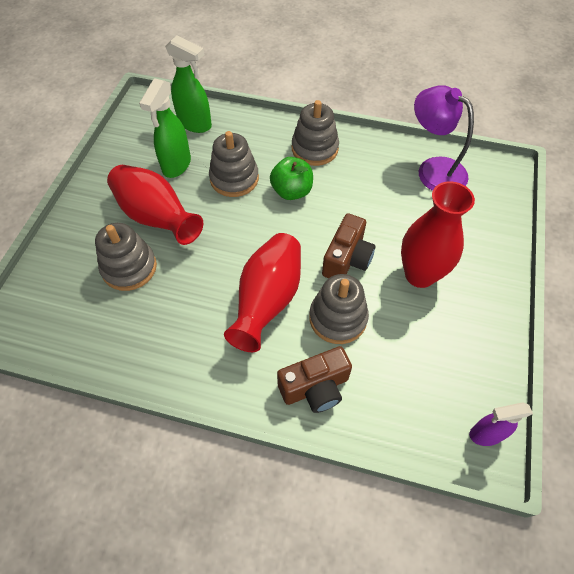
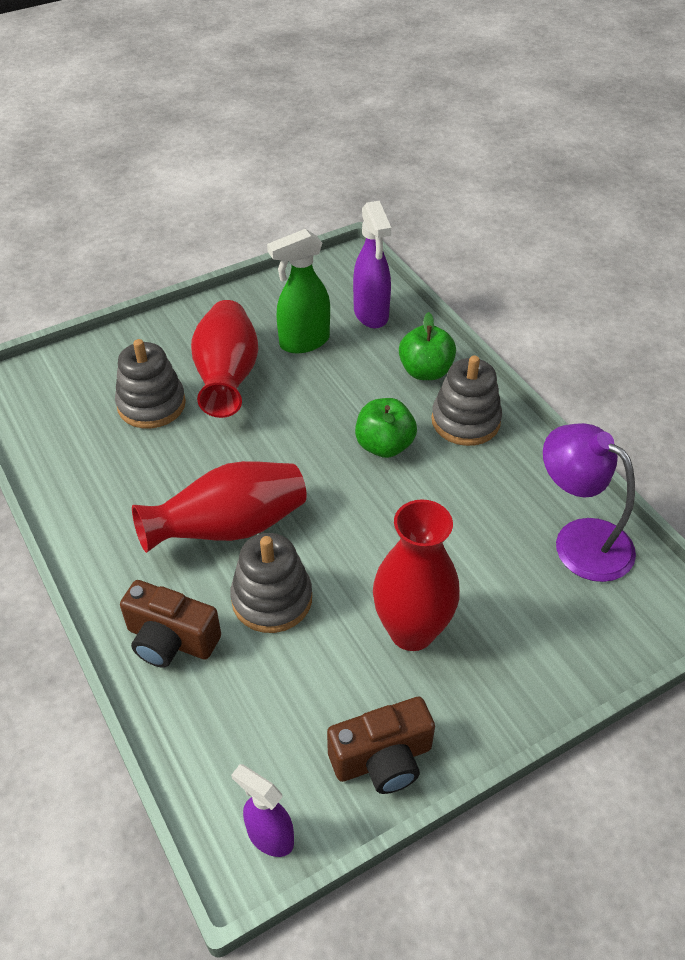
camera: 45 degrees right, 10 degrees down
(195, 124) = (371, 314): green spray bottle -> purple spray bottle
(234, 178) = (342, 392): grey stacking toy -> none
(263, 136) = (425, 371): none -> green apple
(347, 259) = (354, 553): brown camera -> brown camera (382, 759)
(433, 169) = (580, 540): purple lamp -> purple lamp turned 45 degrees counterclockwise

